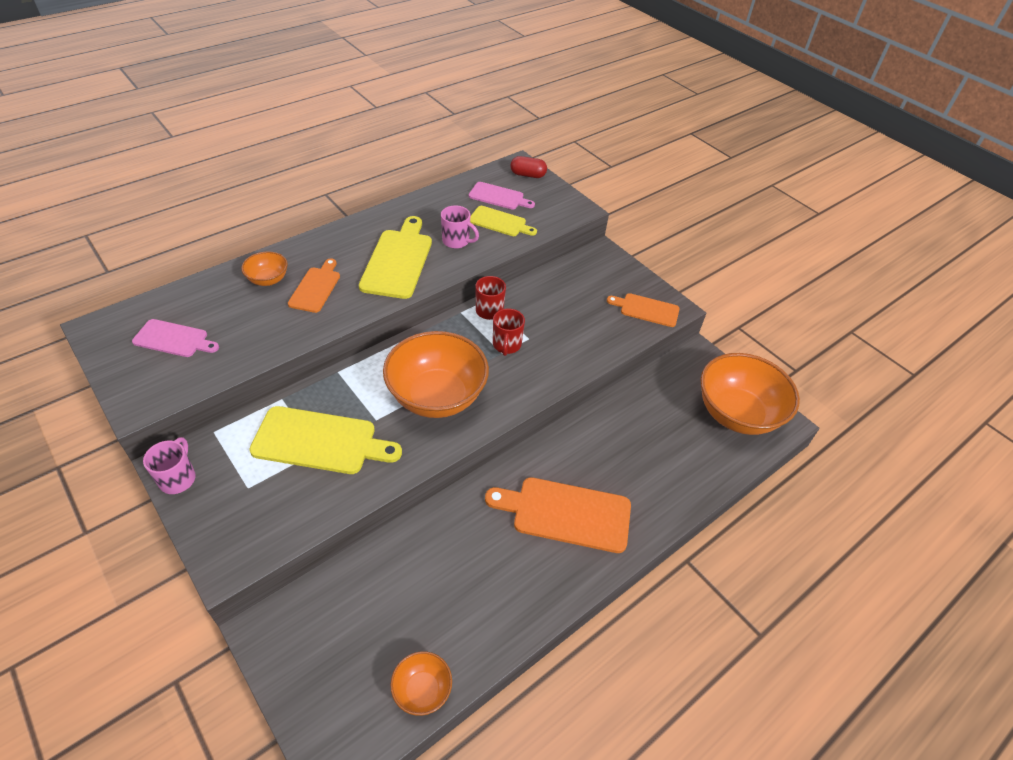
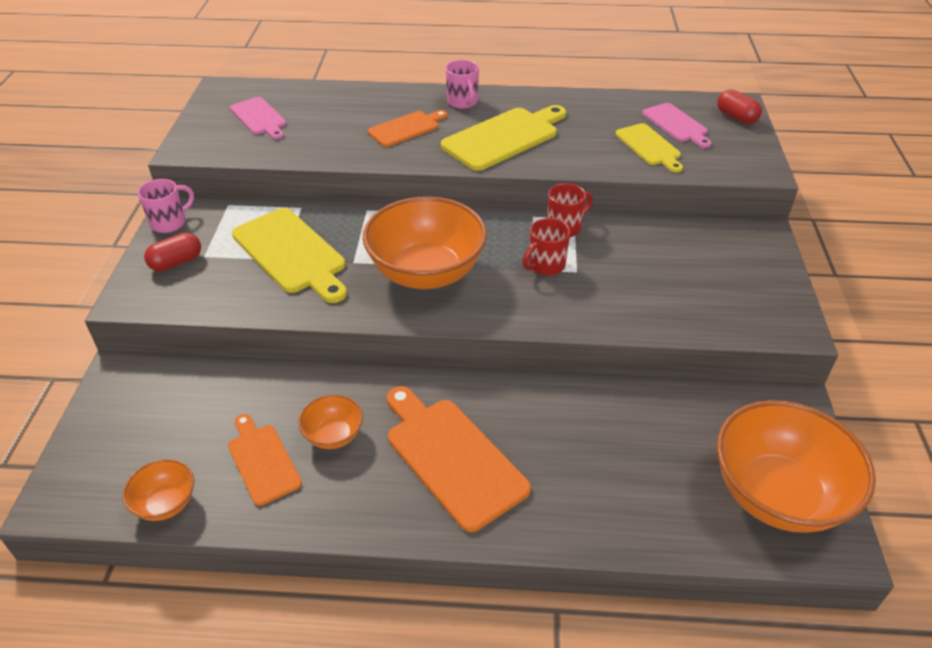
camera: 45 degrees right, 5 degrees down
(229, 508) = (176, 262): none -> red capsule
(268, 280) = (376, 106): orange bowl -> orange bowl (333, 435)
(456, 241) = (581, 145): pink mug -> pink mug (462, 102)
(646, 310) = (753, 312): orange cutting board -> orange cutting board (262, 461)

